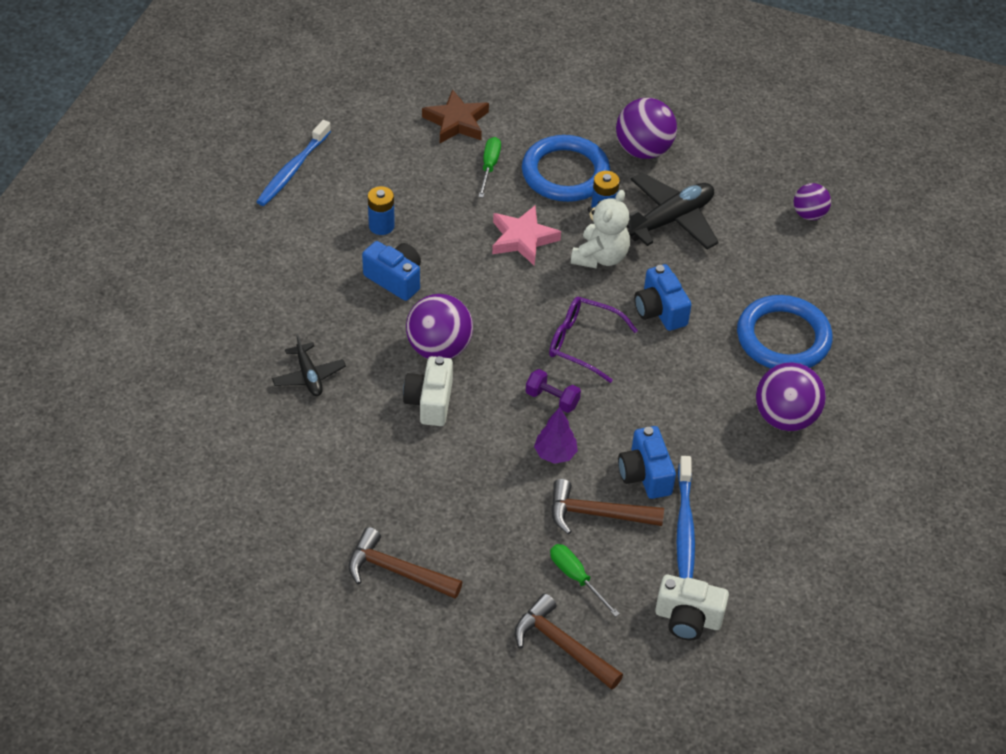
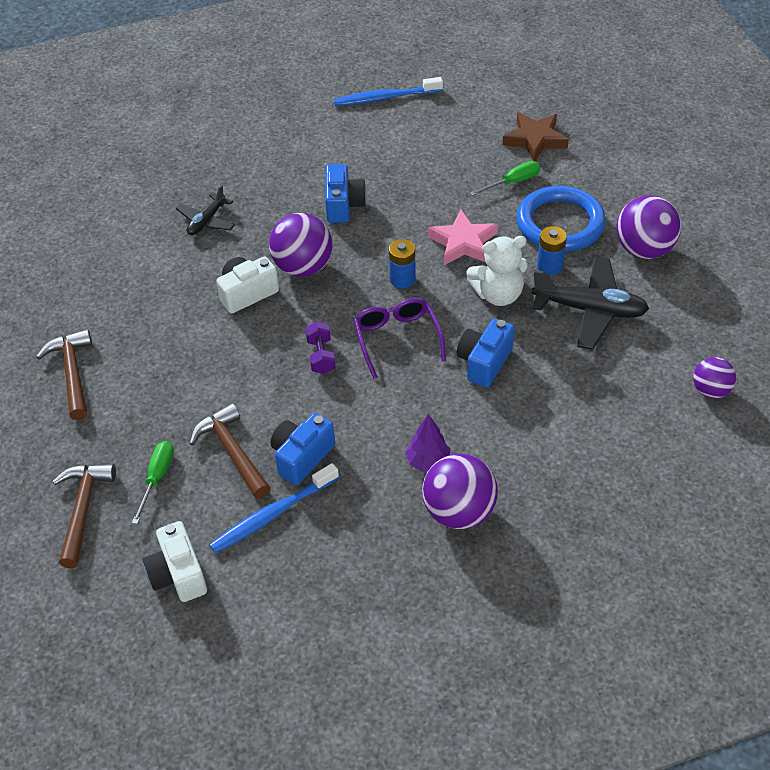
camera: 55 degrees right, 0 degrees up
(381, 226) = (386, 168): blue battery -> blue battery (402, 279)
(555, 454) = (268, 391): purple tree -> purple tree (428, 462)
(783, 338) = (547, 457): blue ring -> none

